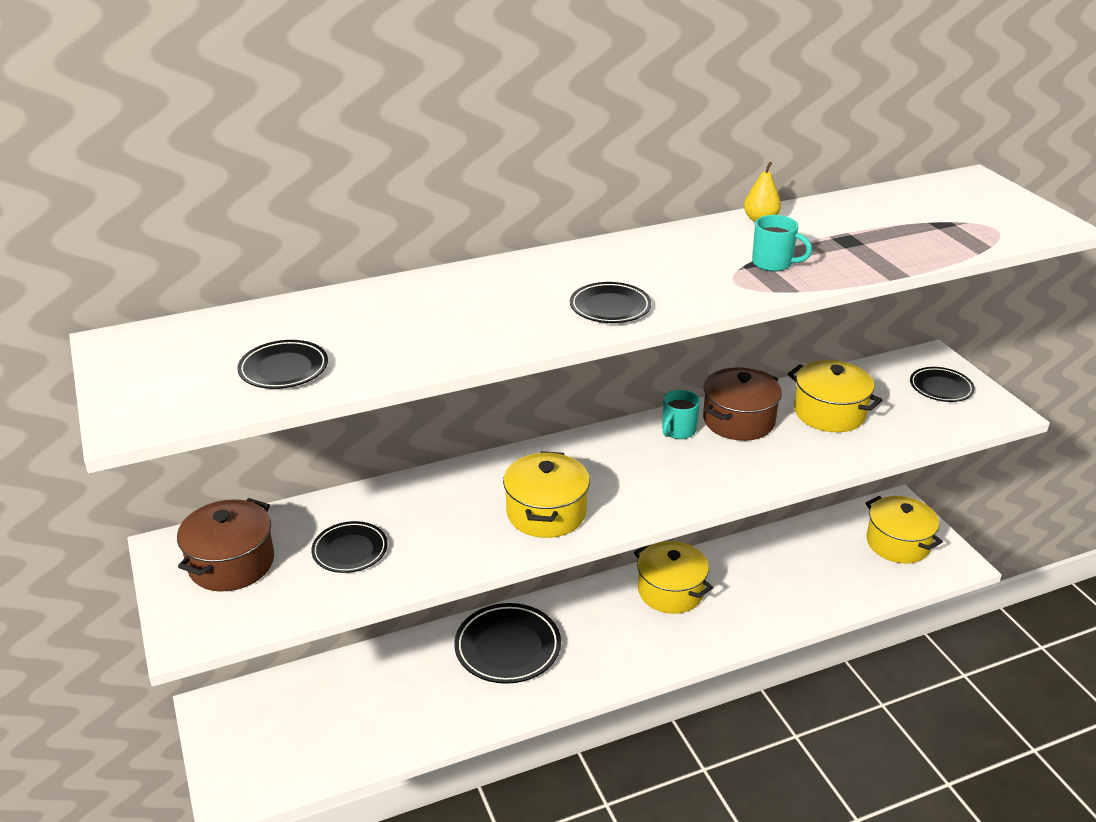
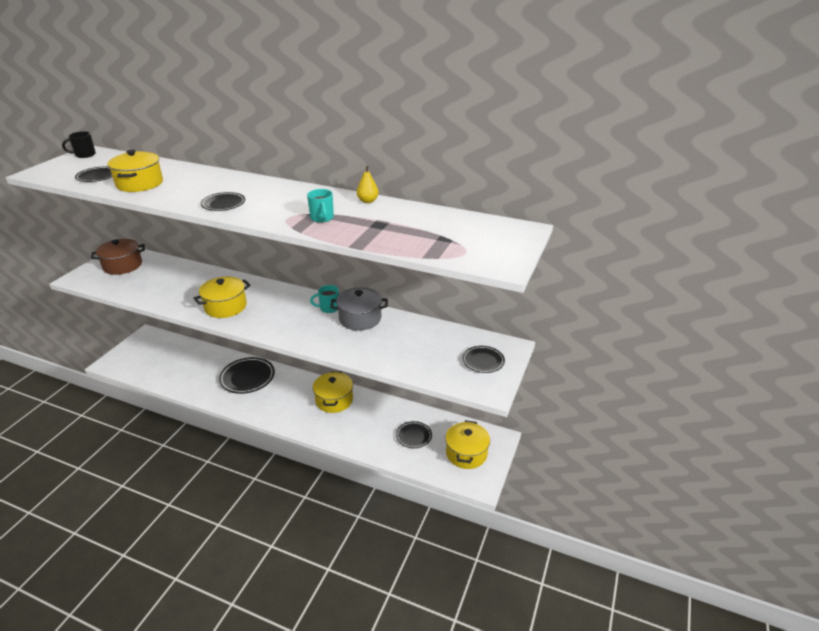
camera: 45 degrees right, 0 degrees up
(130, 351) = (84, 155): none -> black mug
(350, 550) = (154, 281): black plate -> black plate (413, 436)
(738, 421) = (360, 318): brown pot -> grey pot
(829, 413) = (404, 339): yellow pot -> yellow pot (140, 184)

